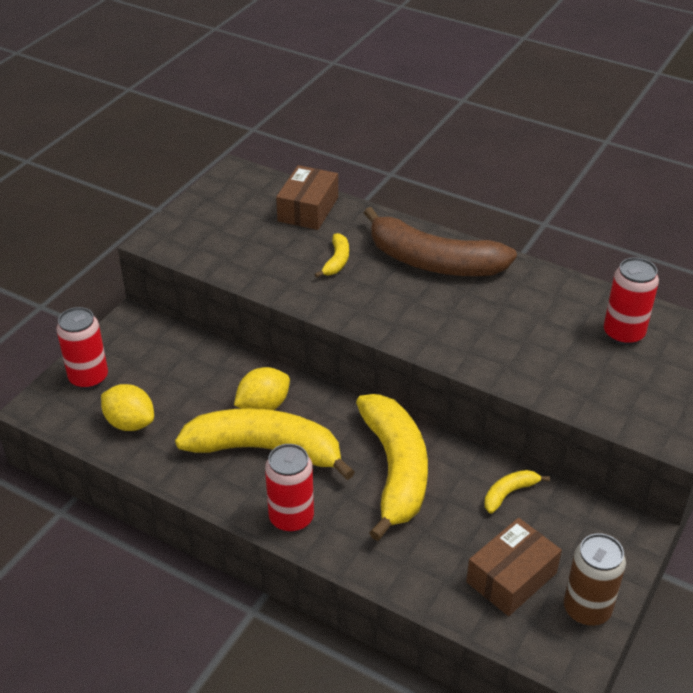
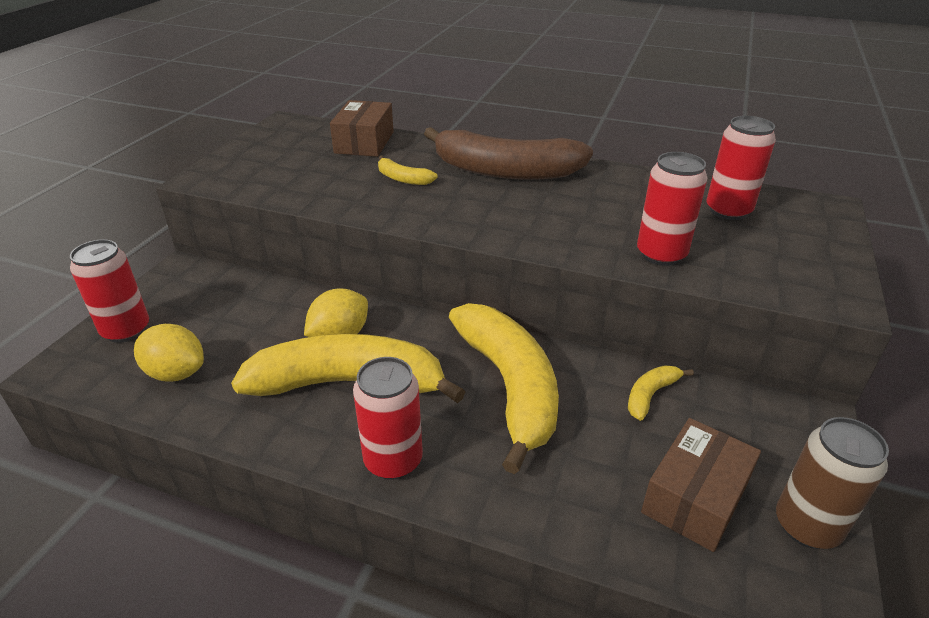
camera: 10 degrees left, 5 degrees down
(336, 261) = (403, 178): yellow banana -> yellow banana turned 120 degrees clockwise
(540, 374) = (661, 254): none -> red can

